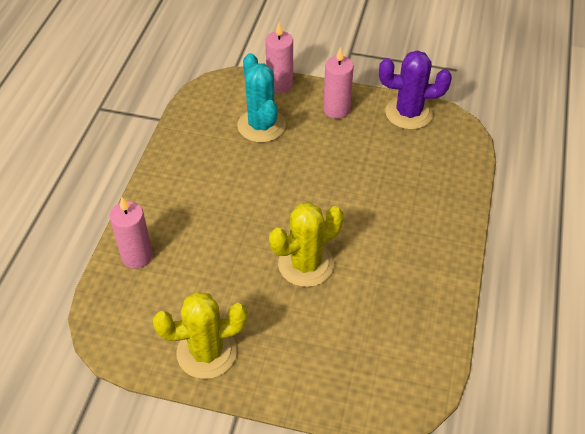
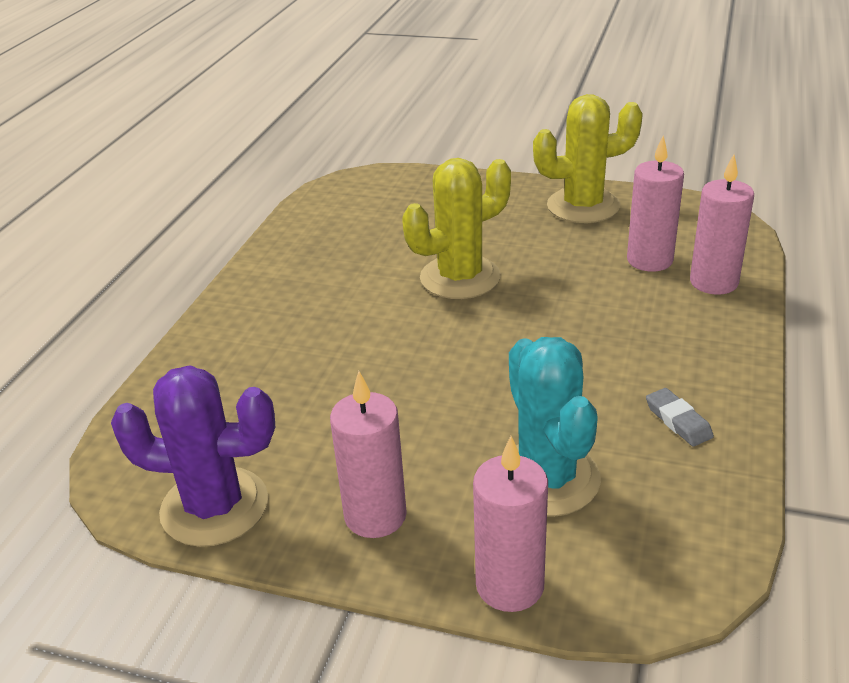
camera: 175 degrees left, 15 degrees down
(172, 280) = (649, 260): none -> pink candle
(193, 154) = (678, 421): none -> grey eraser

